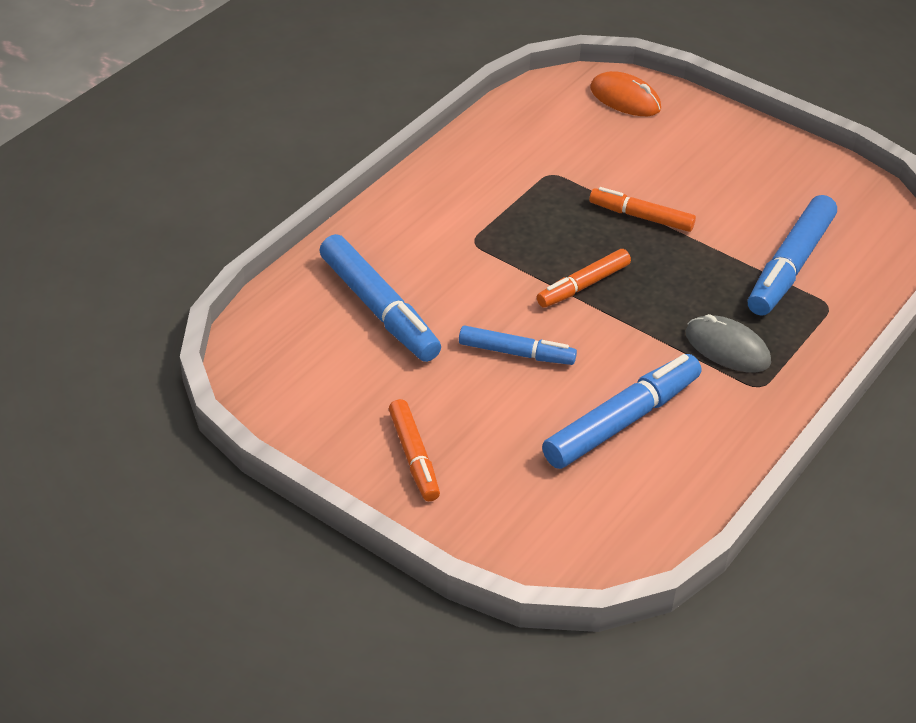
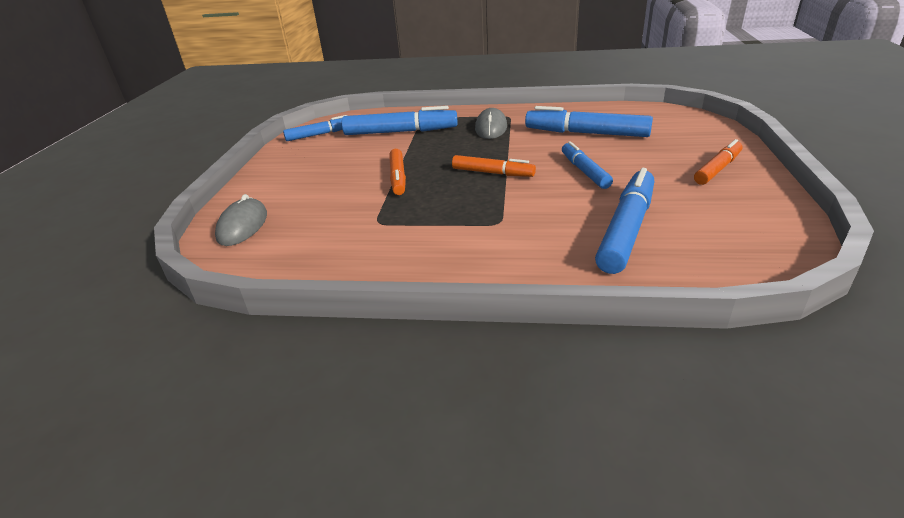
camera: 115 degrees left, 10 degrees down
(625, 99) = (242, 226): orange mouse -> grey mouse
(846, 199) = (320, 134): none -> blue marker

